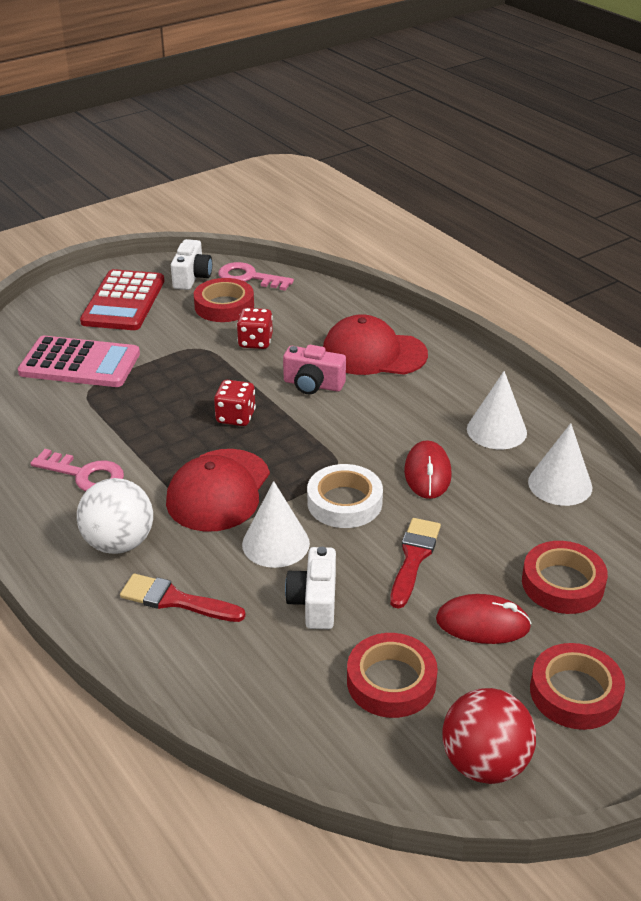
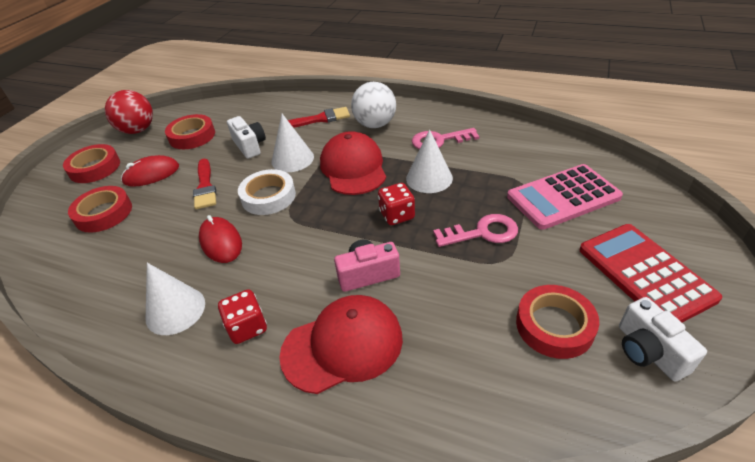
camera: 150 degrees right, 5 degrees up
(249, 277) = (595, 395): pink key -> pink key (482, 233)
(255, 342) = (466, 294): red dice -> red dice (247, 327)
(560, 484) = (109, 283): white cone -> white cone (429, 178)

